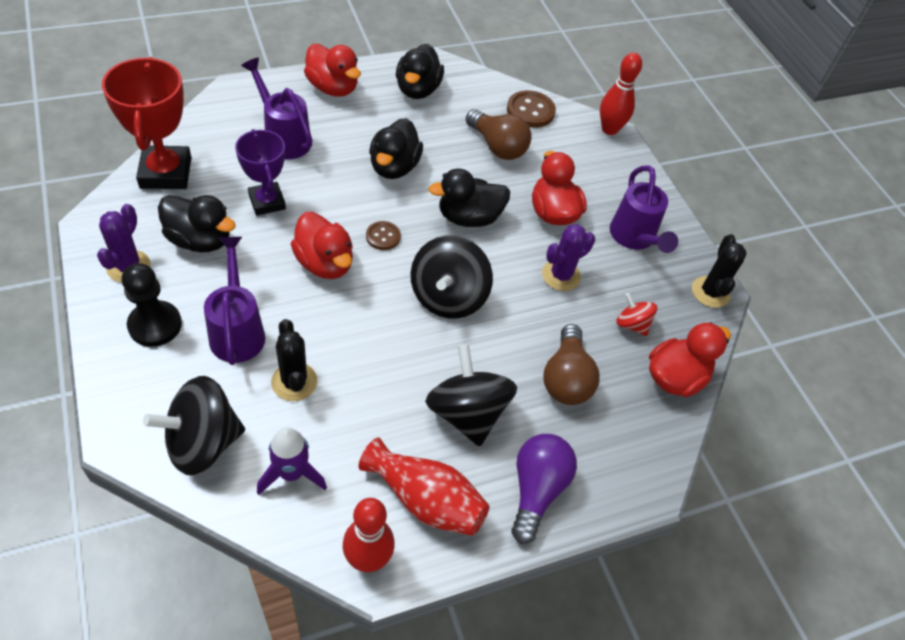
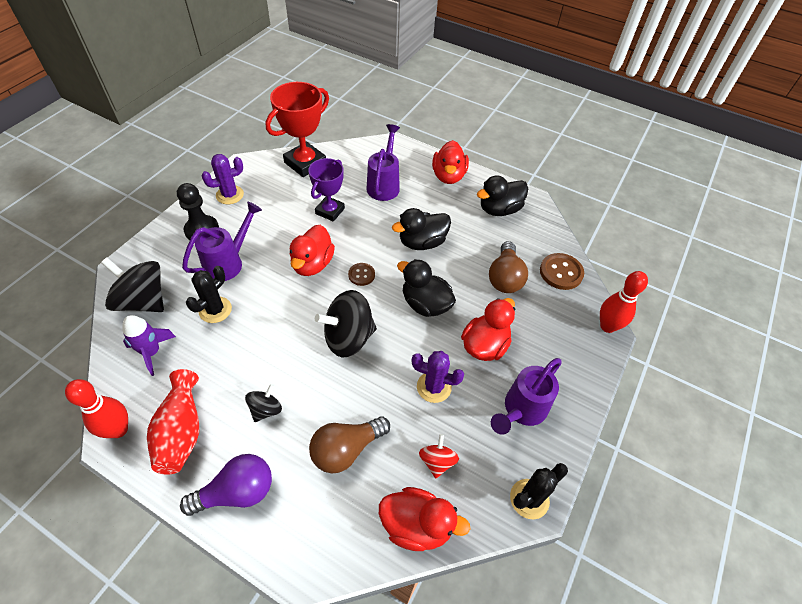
camera: 55 degrees right, 0 degrees up
(200, 240) = (274, 206): black duck -> none
(467, 413) = (266, 409): black spinning top -> black spinning top, size x0.52

